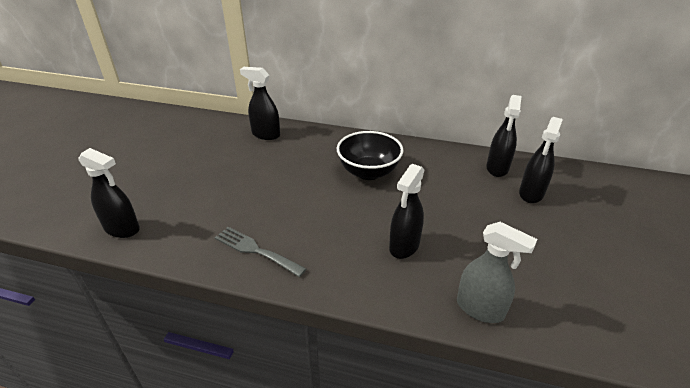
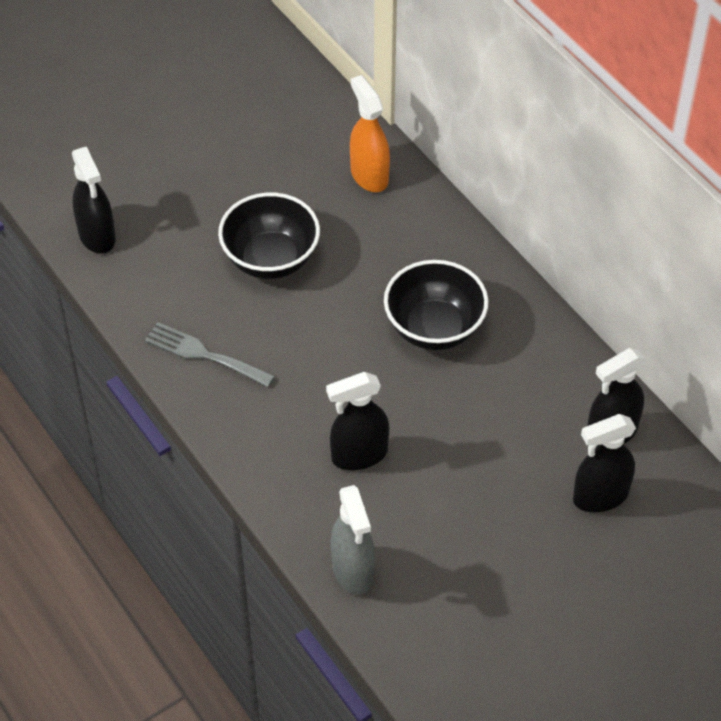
camera: 40 degrees right, 15 degrees up
(249, 187) = (270, 259): none -> black bowl
(255, 250) = (204, 354): grey fork -> grey fork turned 45 degrees counterclockwise
(265, 134) = (369, 175): black spray bottle -> orange spray bottle

